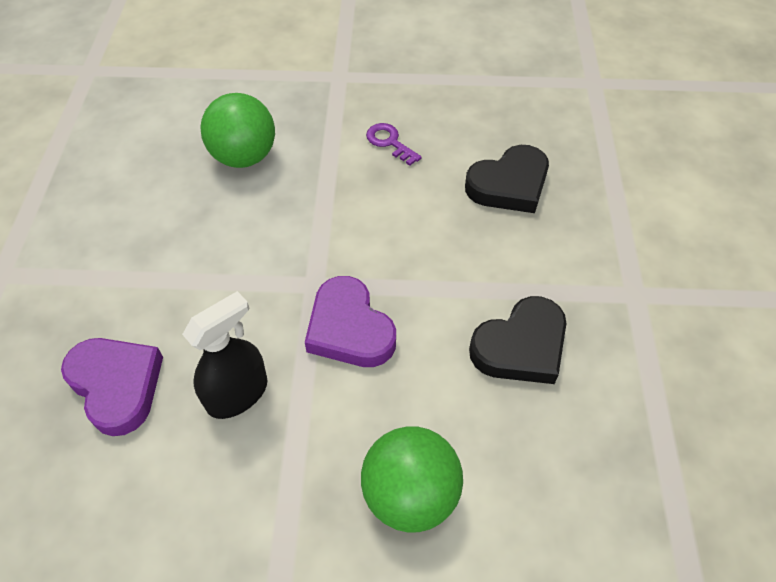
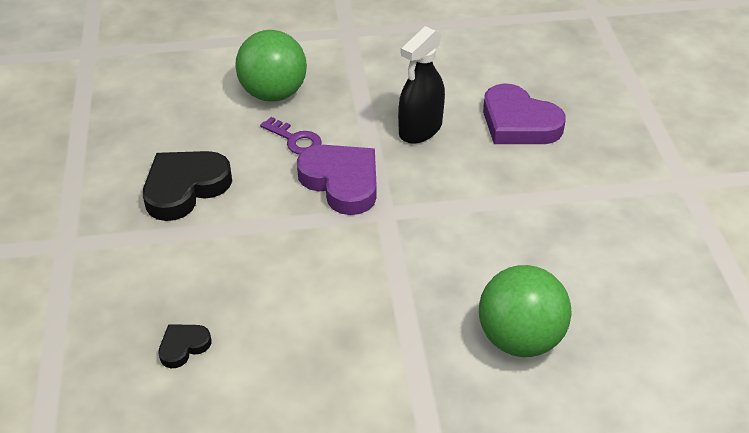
camera: 170 degrees right, 10 degrees down
(389, 142) = (341, 387): purple key -> purple key (295, 139)
(509, 185) = (183, 346): black heart -> black heart, size x0.50

